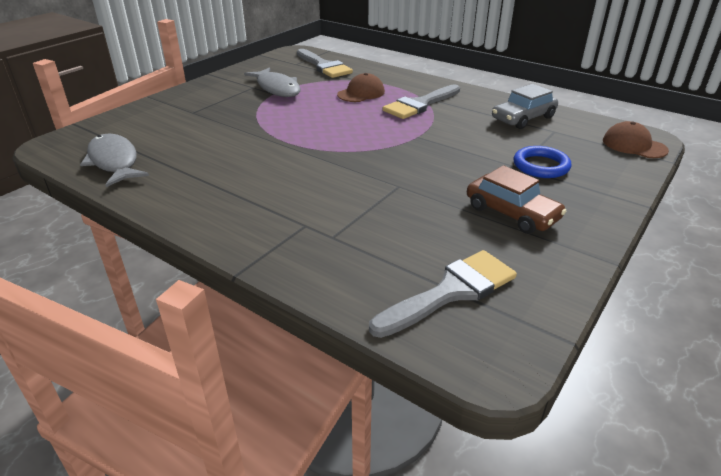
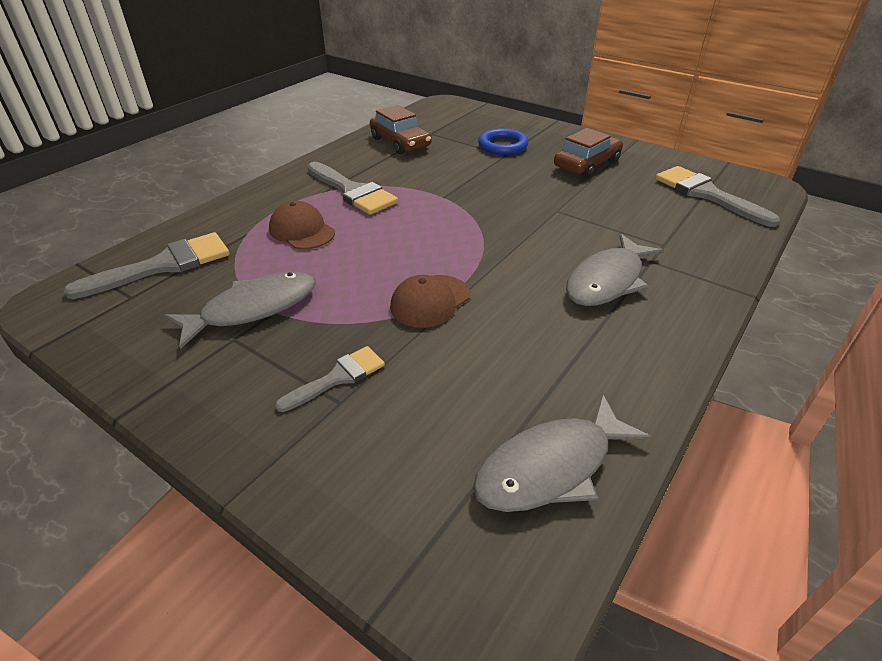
camera: 90 degrees left, 5 degrees up
(211, 111) = (338, 377): none -> grey brush
(278, 198) = (607, 280): none -> grey fish
(523, 118) = (400, 142): grey car -> brown car
(634, 145) = (459, 109): brown cap -> brown cap (430, 301)

